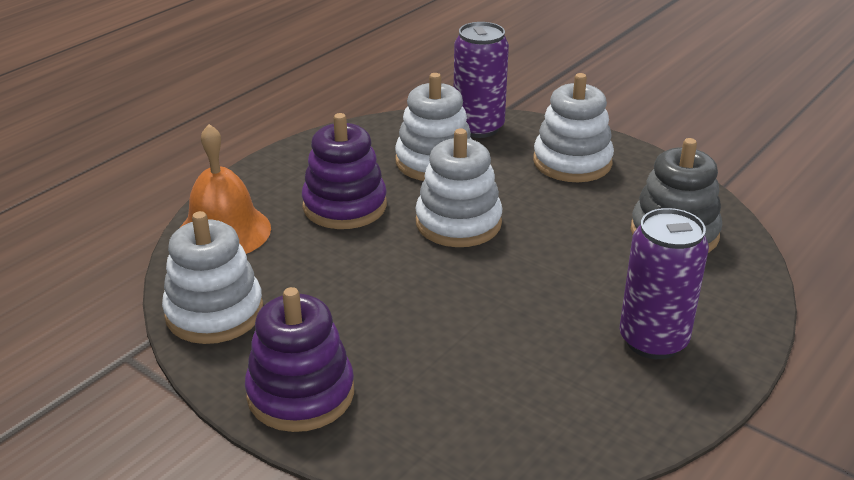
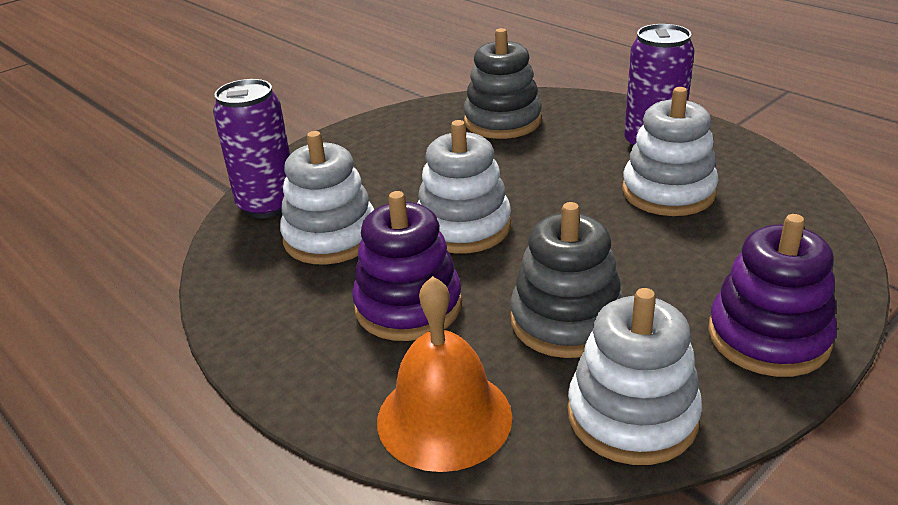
camera: 80 degrees left, 0 degrees up
(325, 281) = (566, 321): none -> grey stacking toy
(572, 162) = (367, 156): white stacking toy -> white stacking toy (668, 192)

